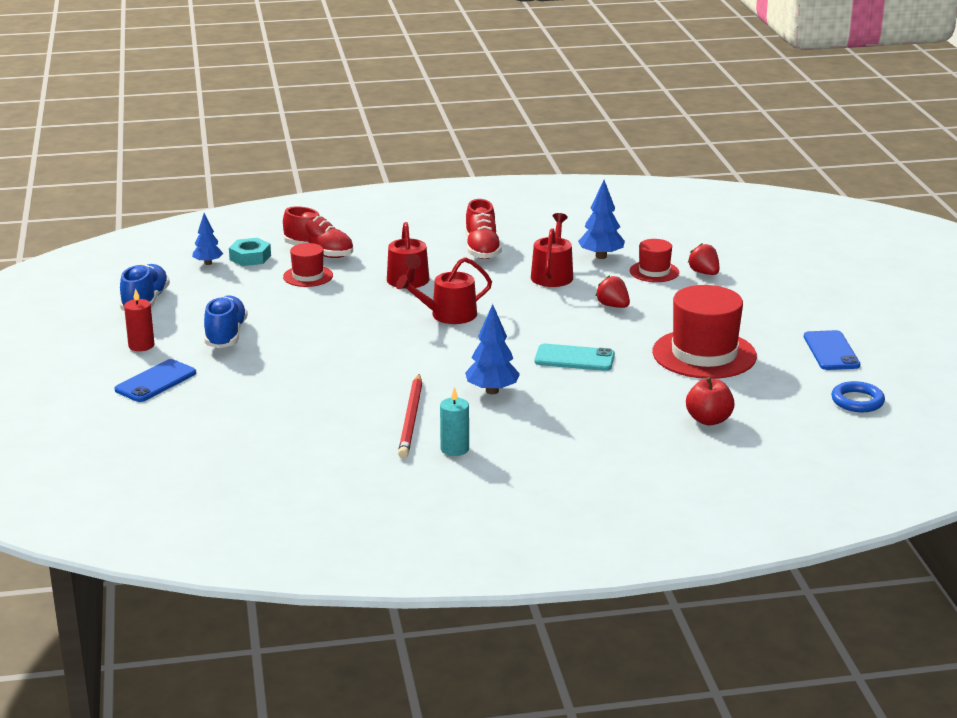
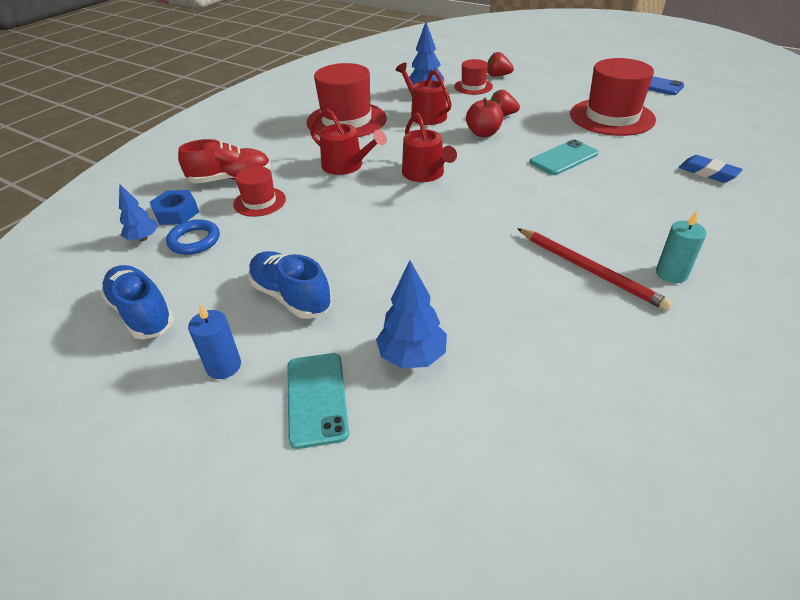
camera: 45 degrees left, 15 degrees up
(141, 345) = (223, 366): red candle -> blue candle
(156, 381) = (317, 398): blue phone -> turquoise phone
(250, 257) = (176, 213): turquoise nut -> blue nut
(448, 315) = (425, 174): red watering can -> red watering can turned 45 degrees counterclockwise
(482, 249) = (346, 120): red shoe -> red hat
(492, 391) = (579, 210): blue tree -> blue tree (412, 356)
(657, 426) = (708, 173): none -> blue eraser
(709, 420) = (715, 152): red apple -> red apple (483, 133)
(857, 401) = (730, 102): blue ring -> blue ring (194, 240)

